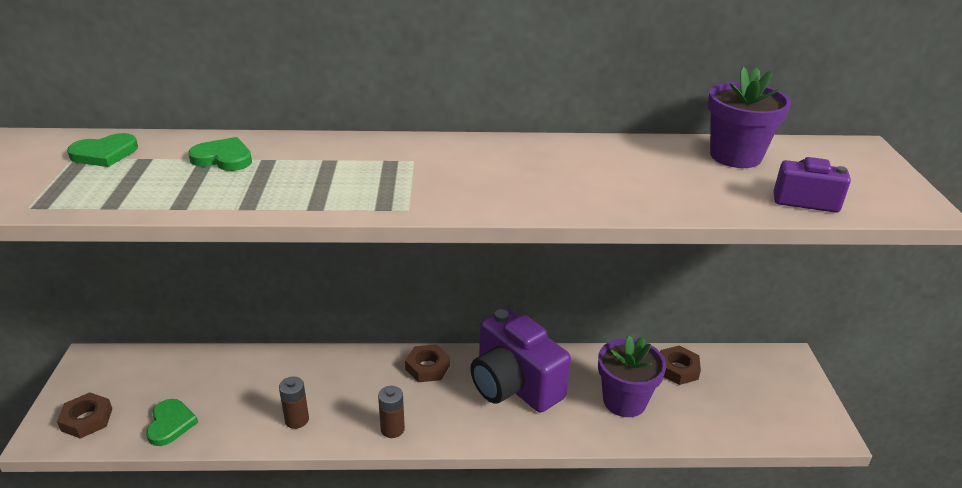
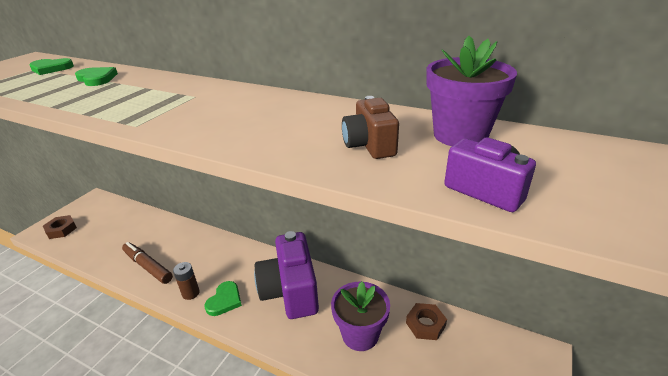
camera: 30 degrees right, 0 degrees up
(170, 424) = (91, 245): green heart -> green heart (225, 300)
(297, 420) = (148, 266): brown battery -> brown marker
(427, 367) = (247, 259): brown nut -> none
(676, 181) = (369, 145): none -> brown camera

